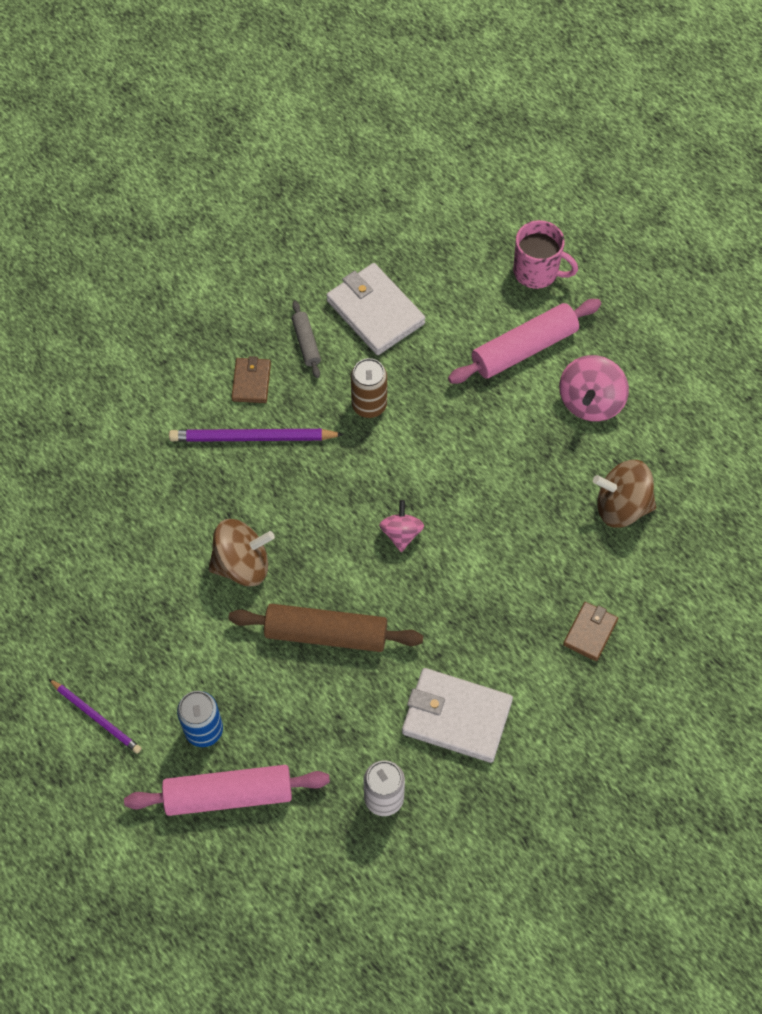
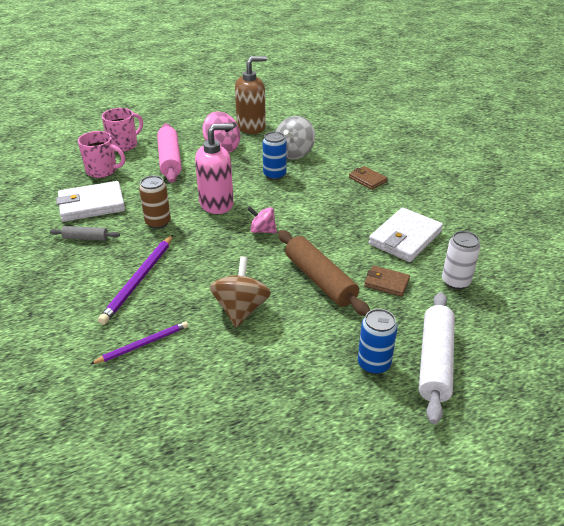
camera: 70 degrees left, 25 degrees down
(96, 717) = (336, 435): purple pencil -> purple pencil (142, 344)
(229, 795) = (435, 361): pink rolling pin -> white rolling pin
(251, 382) = (92, 270): brown wallet -> brown wallet (386, 283)
(326, 633) = (320, 280): brown rolling pin -> brown rolling pin turned 60 degrees counterclockwise
(439, 455) = (217, 204): none -> pink soap dispenser
(458, 281) = (102, 171): none -> pink mug
(545, 501) = (274, 175): none -> blue can
(621, 506) = (294, 153): brown spinning top -> grey spinning top
(675, 417) = (251, 127): none -> brown soap dispenser

